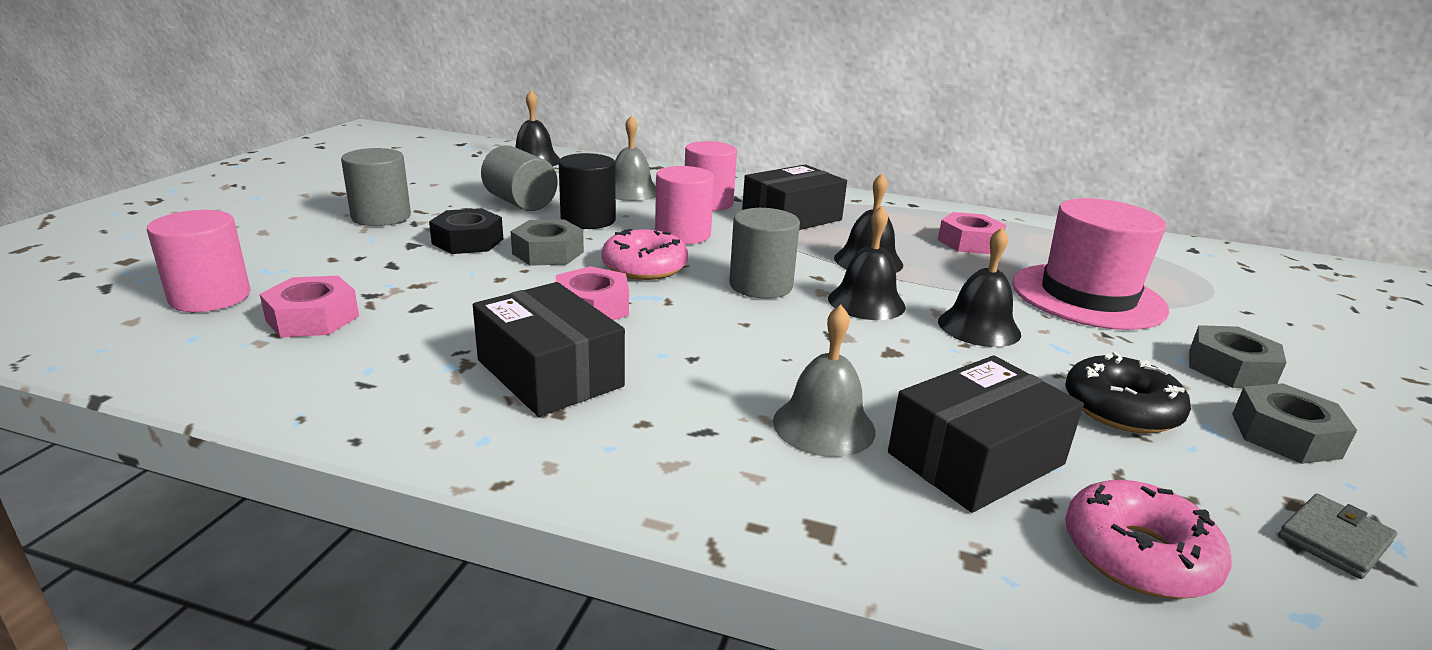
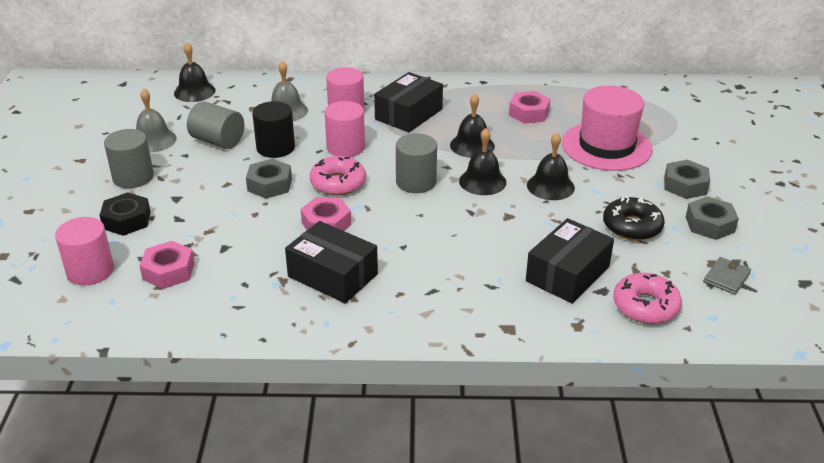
camera: 15 degrees left, 10 degrees up
(468, 241) = (210, 186): black nut -> black nut (127, 220)
(824, 425) = (489, 273): grey bell -> grey bell (153, 140)

